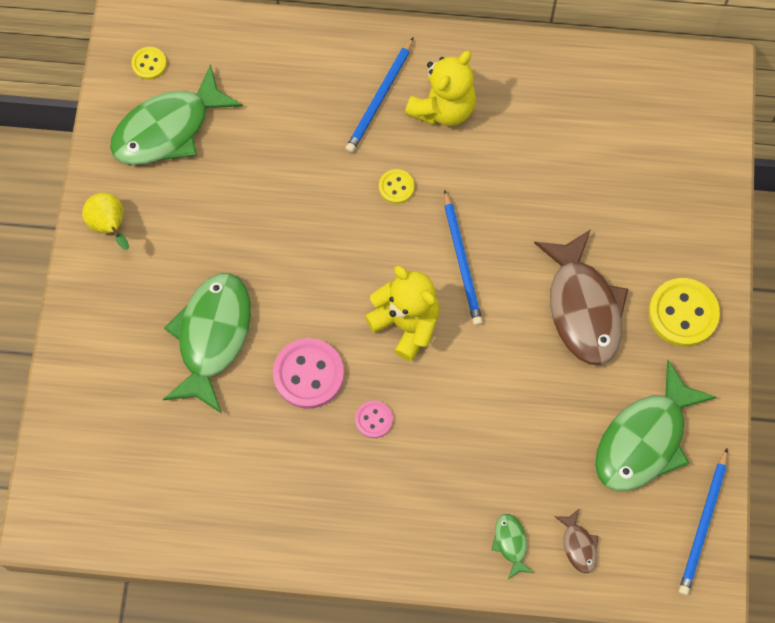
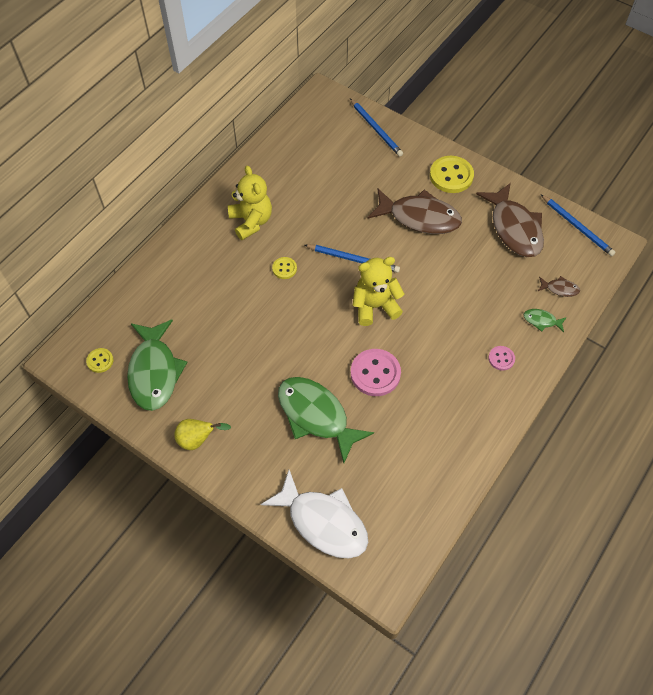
camera: 60 degrees left, 10 degrees down
(84, 416) = (323, 522): none -> white fish
(373, 420) = (426, 353): pink button -> pink button (501, 358)
(380, 98) = (221, 249): blue pencil -> blue pencil (376, 129)
(645, 439) = (514, 228): green fish -> brown fish

